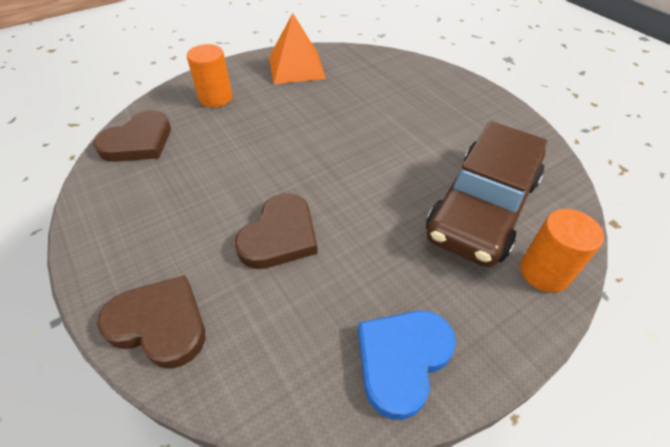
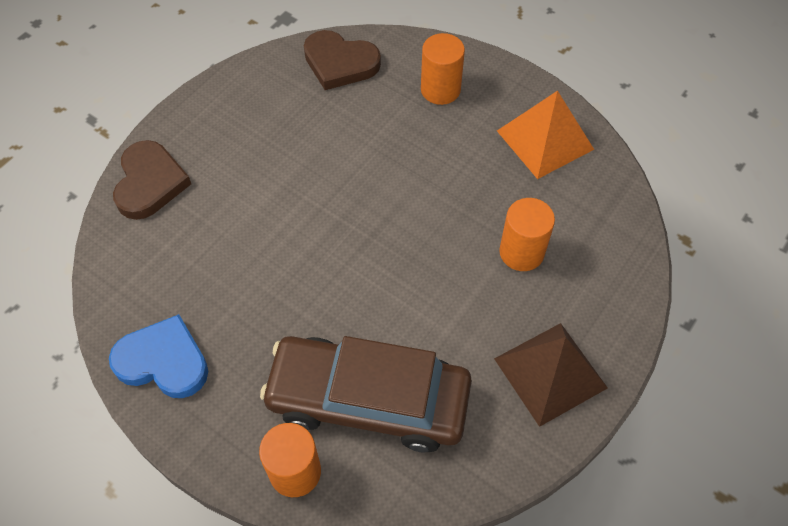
camera: 70 degrees right, 10 degrees up
(280, 236) = (262, 227): brown heart -> none
(381, 100) = (521, 252): none -> orange cylinder
(479, 113) = (550, 373): none -> brown pyramid

